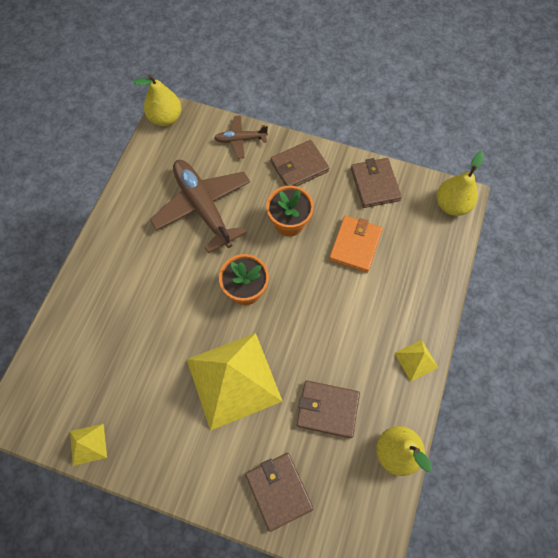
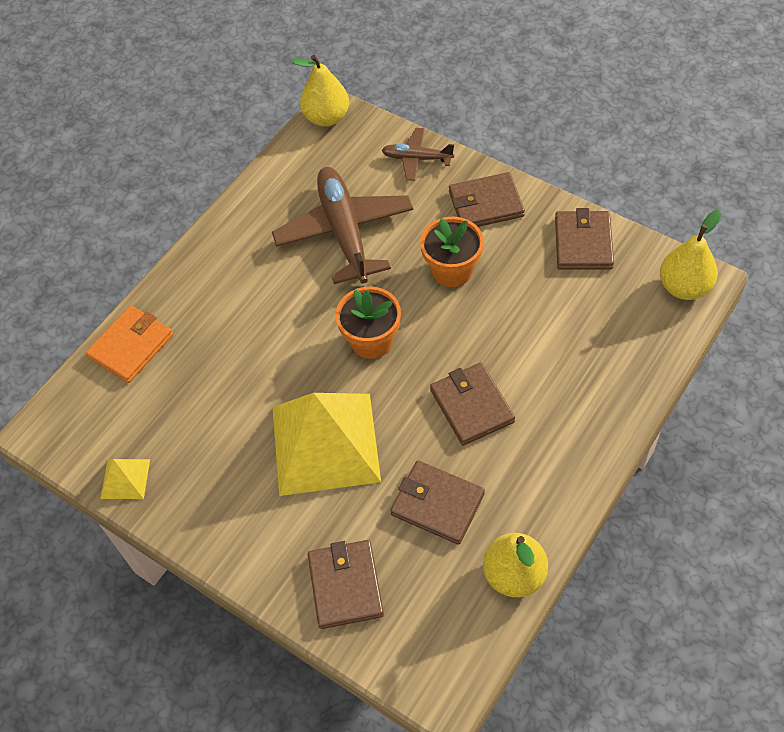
camera: 20 degrees right, 10 degrees down
(331, 326) = (471, 406): none -> brown wallet
(355, 245) = (533, 313): orange wallet -> orange wallet (131, 346)
(416, 360) = (575, 470): yellow pyramid -> none

